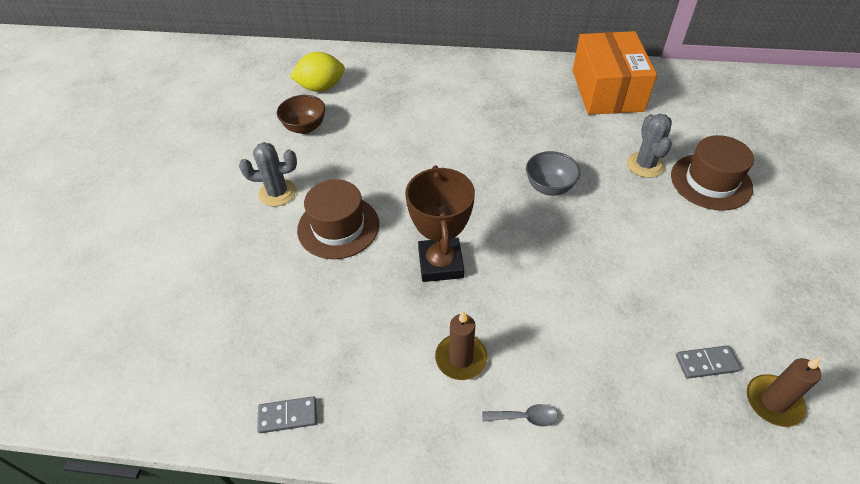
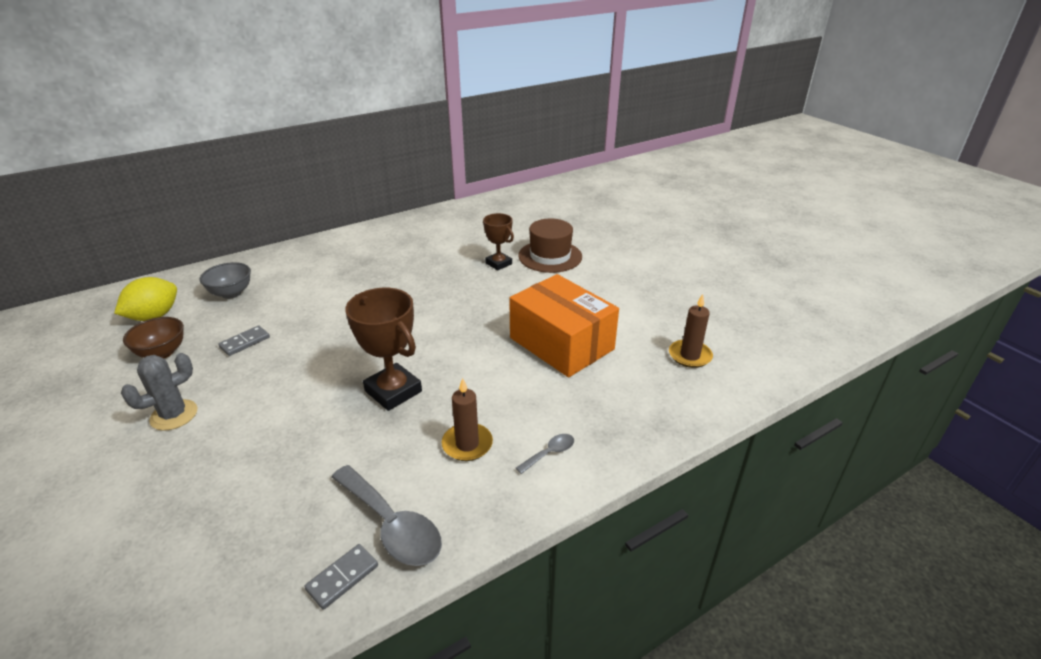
camera: 40 degrees left, 15 degrees down
(338, 227) = (269, 411): brown hat -> none
(350, 395) = (392, 525): none -> grey spoon
(549, 187) = (440, 304): grey bowl -> grey bowl (231, 293)
(607, 90) = (432, 230): orange box -> orange box (561, 343)
(645, 165) = (498, 263): grey cactus -> brown trophy
(706, 363) = (635, 356): grey domino -> grey domino (245, 342)

